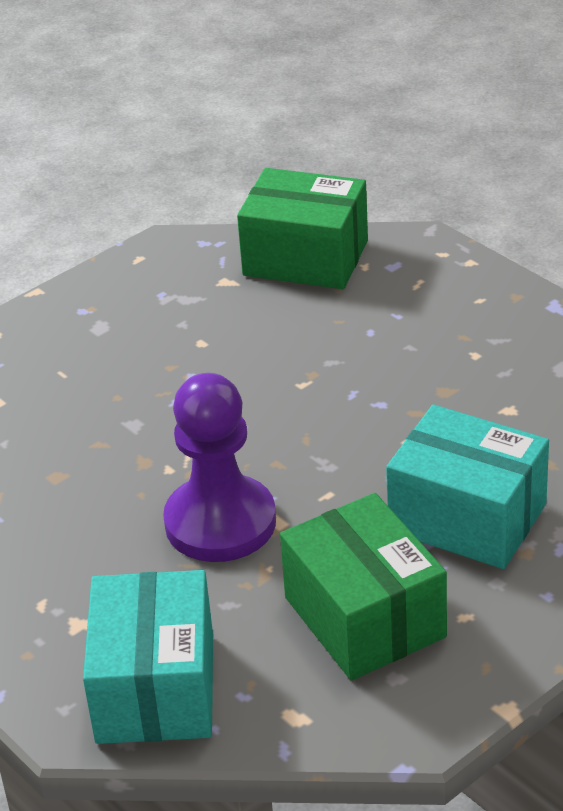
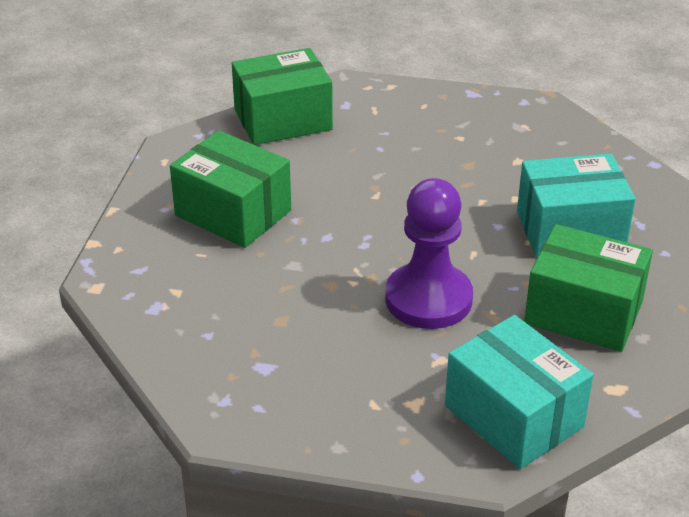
camera: 40 degrees left, 0 degrees up
(139, 342) = (233, 213): none -> green box

